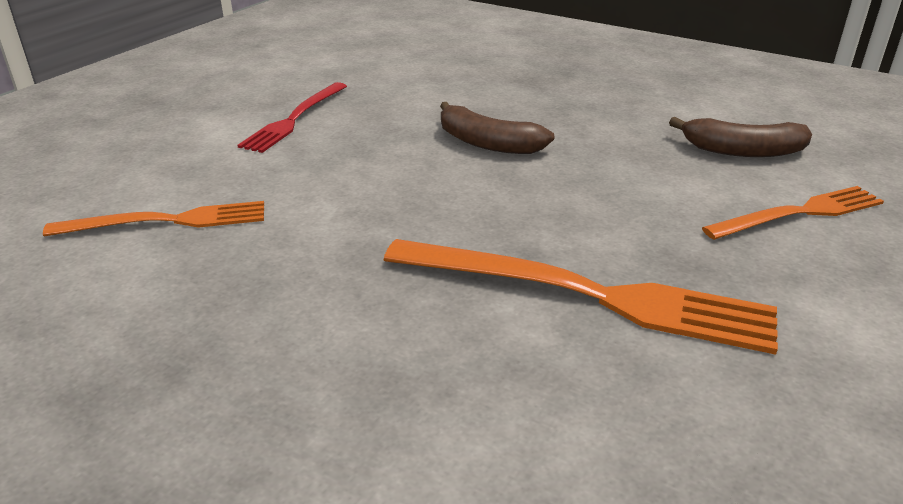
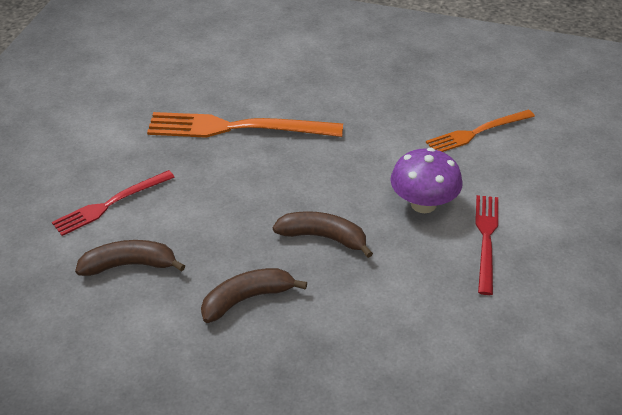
camera: 165 degrees right, 10 degrees up
(337, 155) = (423, 204): none -> purple mushroom
(594, 112) = (247, 299): none -> brown banana
(799, 213) = (110, 204): orange fork -> red fork

